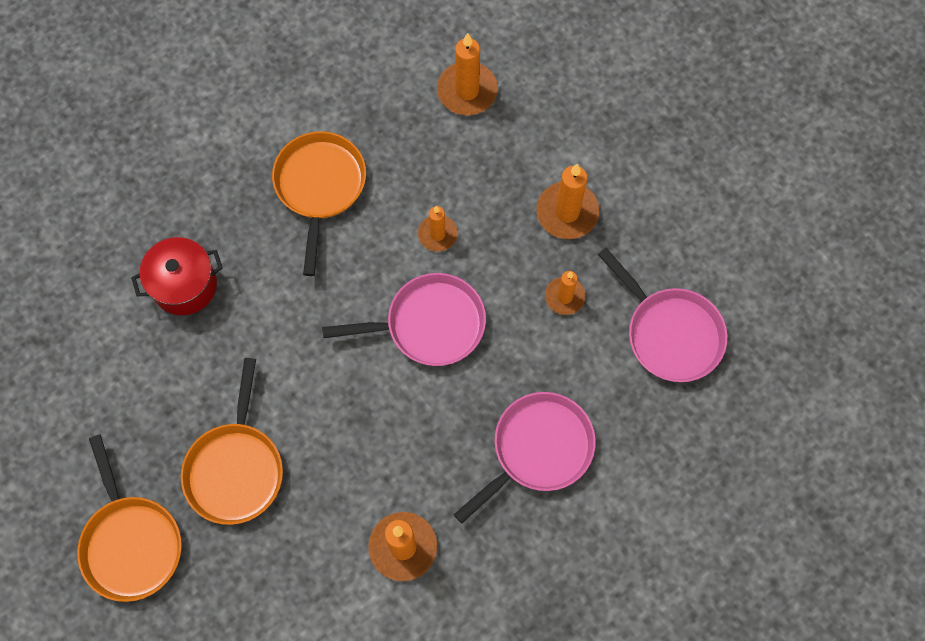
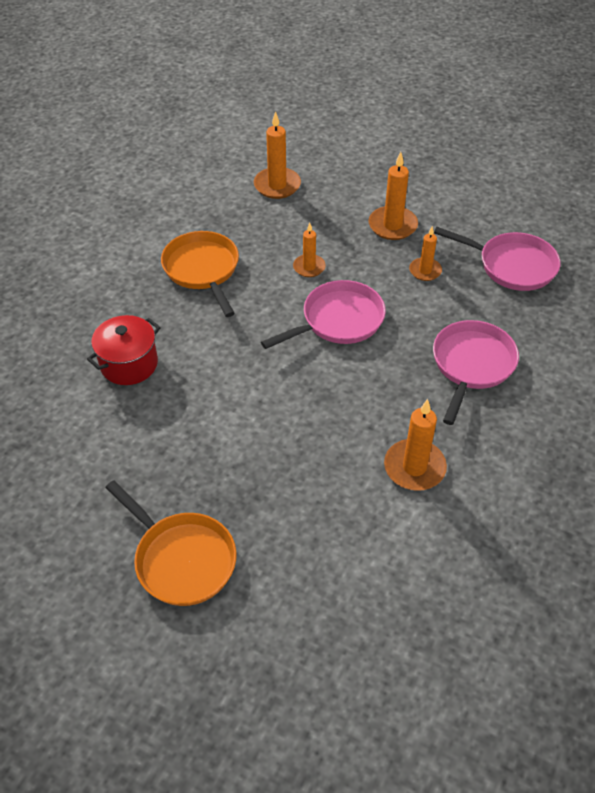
camera: 25 degrees left, 20 degrees down
(236, 468) = (243, 468): orange pan -> none

